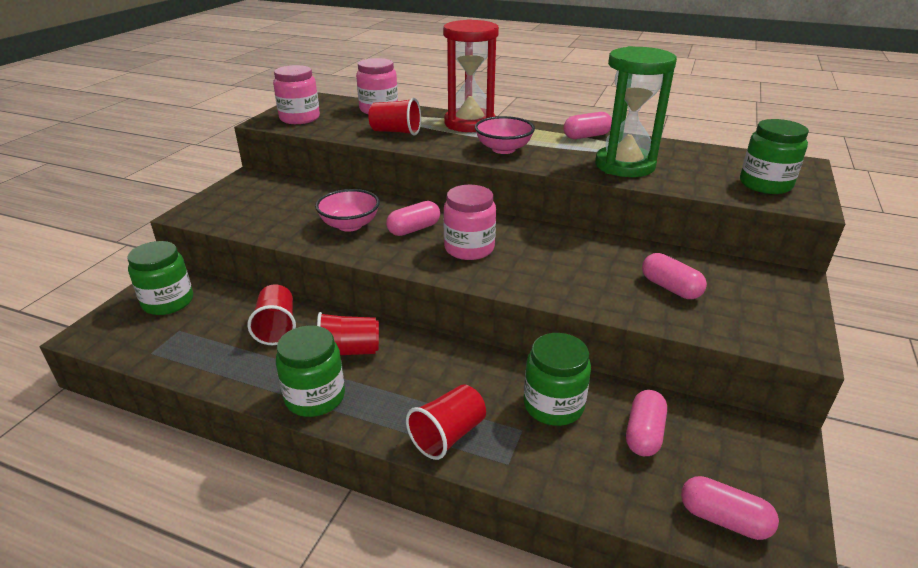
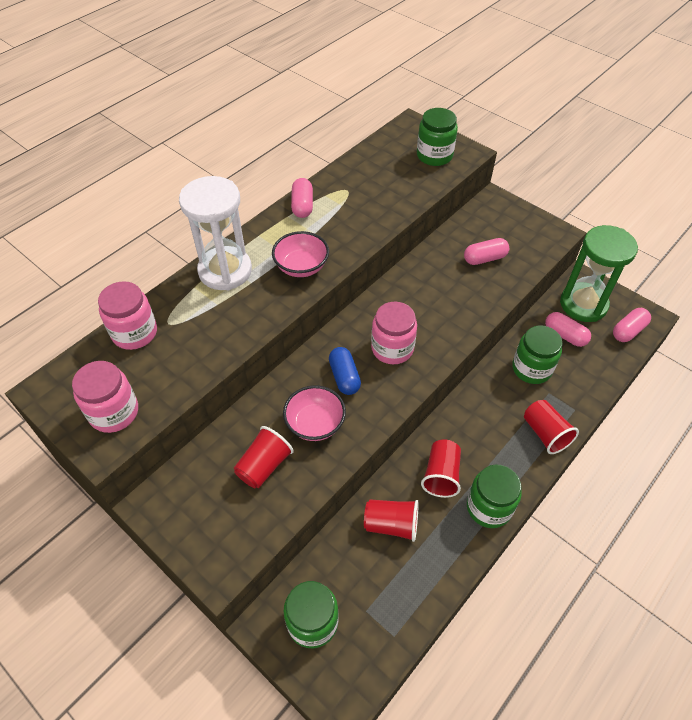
camera: 70 degrees left, 20 degrees up
(396, 132) = (213, 333): red cup -> red cup (264, 466)
(414, 229) = (344, 377): pink capsule -> blue capsule
(470, 123) = (225, 271): red hourglass -> white hourglass
(624, 165) = (371, 208): green hourglass -> green hourglass (583, 304)

